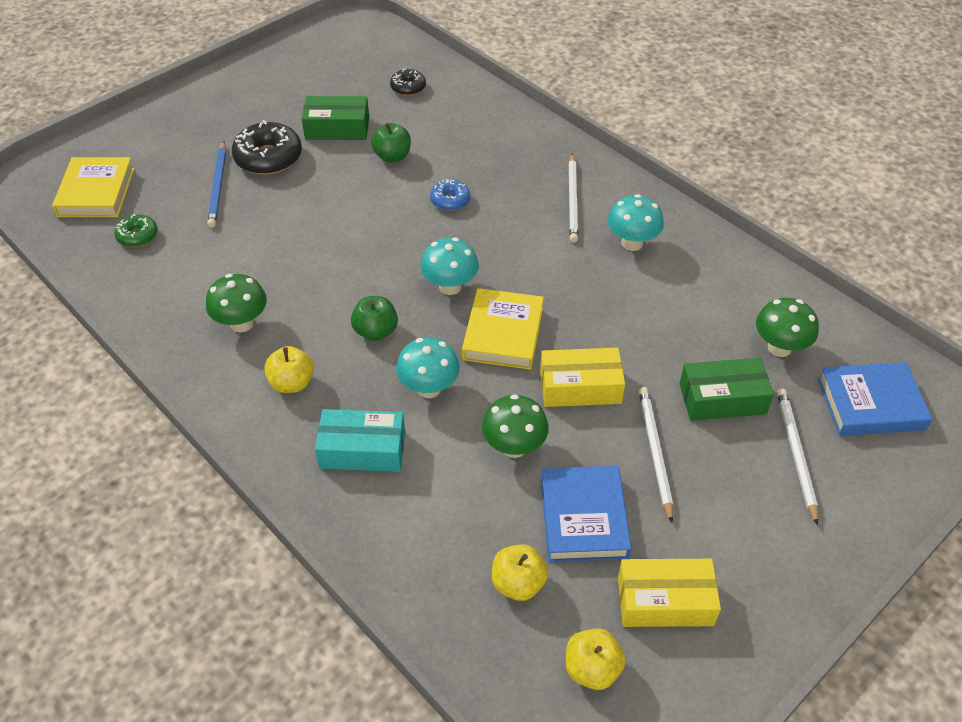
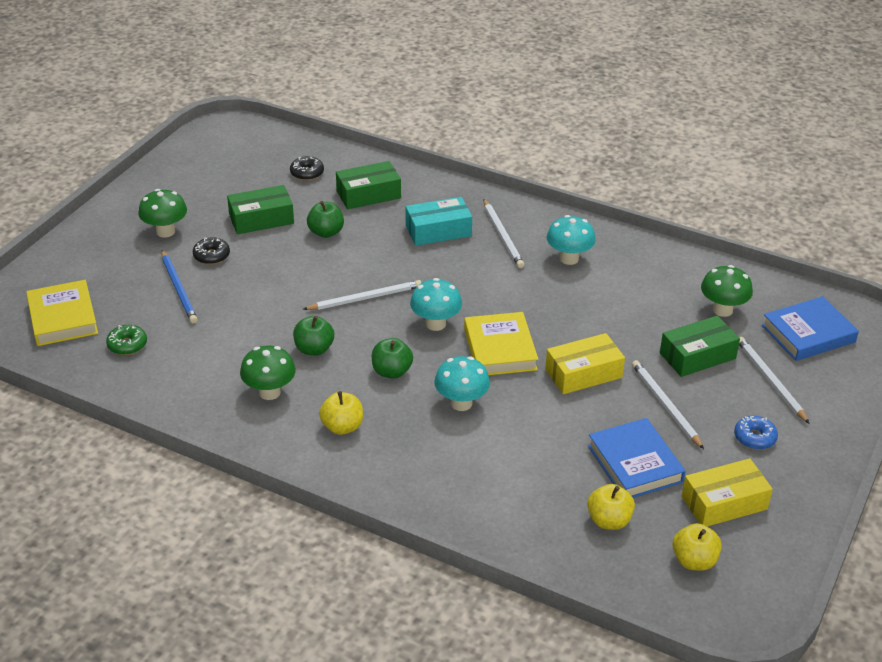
camera: 20 degrees left, 10 degrees down
(268, 157) = (211, 256): black donut -> black donut, size x0.56
(311, 285) = (314, 349): none -> green apple
(362, 450) = (432, 461): turquoise box -> turquoise box (438, 231)
(393, 239) = (365, 298): none -> white pencil
(450, 200) = (397, 257): blue donut -> blue donut (754, 438)
(457, 123) = (368, 194): none -> green box
(514, 447) = (554, 428): green mushroom -> green mushroom (165, 231)

